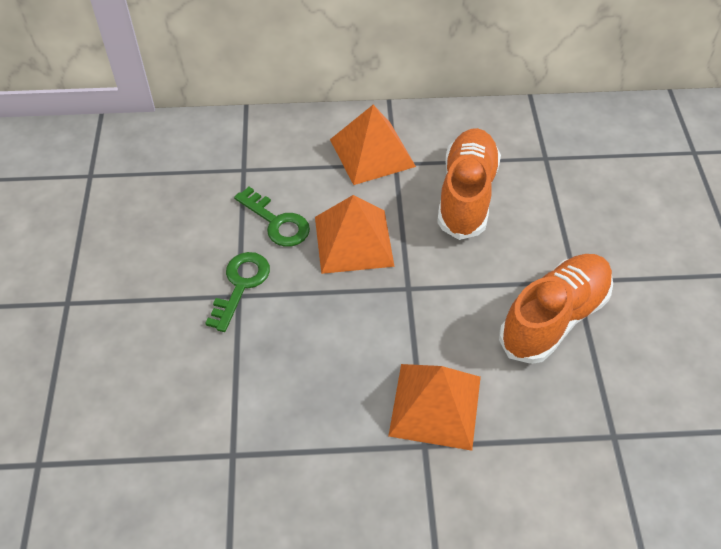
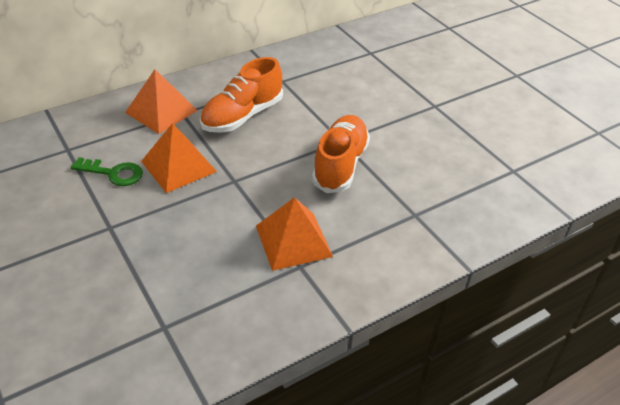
camera: 30 degrees left, 10 degrees down
(240, 285) = (107, 220): green key -> none
(466, 195) = (242, 116): orange shoe -> orange shoe turned 120 degrees counterclockwise

